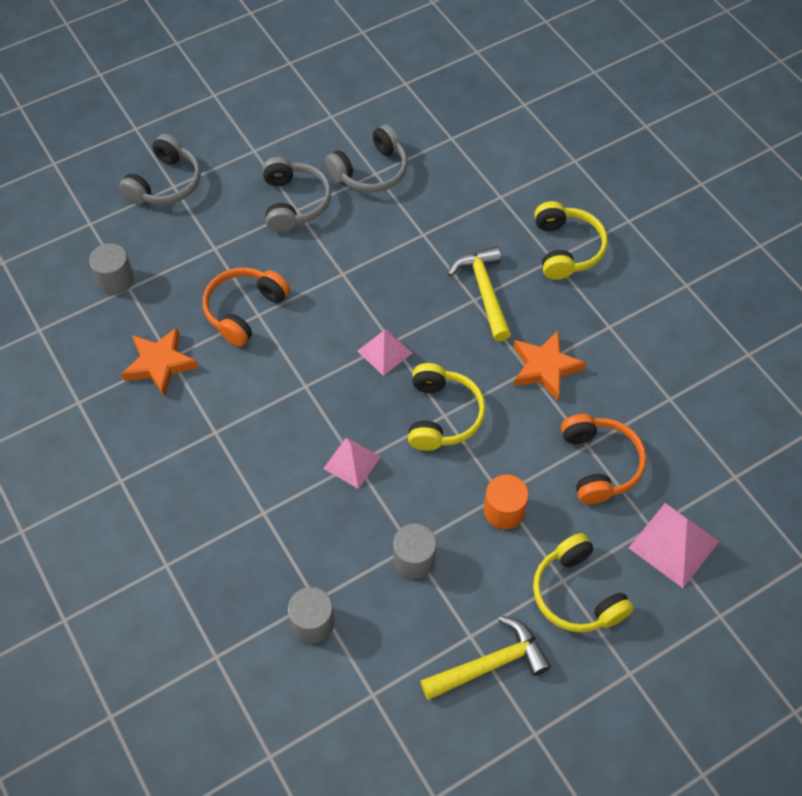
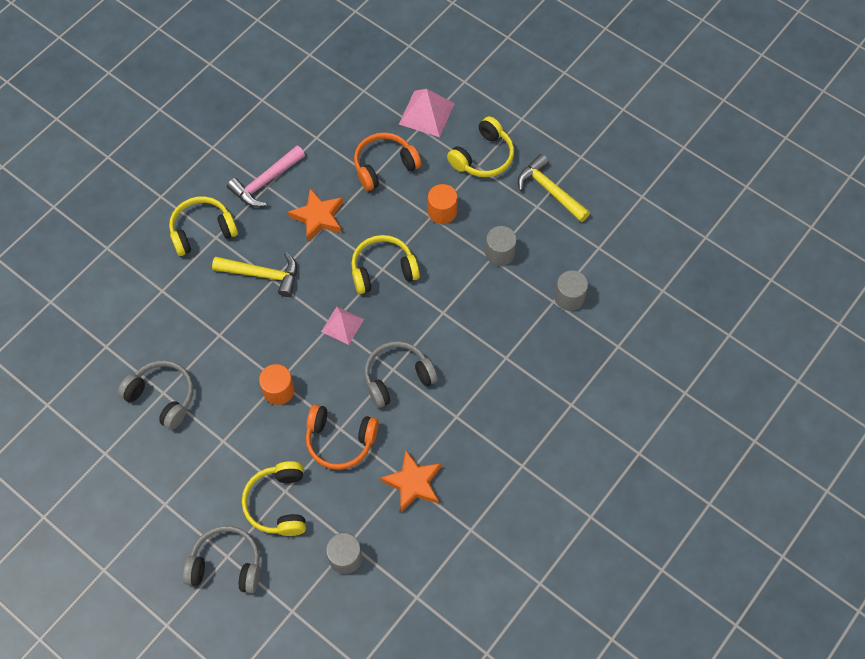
camera: 110 degrees left, 5 degrees up
(204, 239) = (278, 503): none -> yellow headphones
(294, 203) = (216, 445): grey headphones -> grey headphones (397, 377)
(331, 270) = (278, 390): none -> orange cylinder
(352, 462) = (444, 315): pink pyramid -> none
(484, 291) = (262, 275): yellow hammer -> yellow hammer turned 135 degrees counterclockwise
(616, 326) = (265, 182): none -> pink hammer

